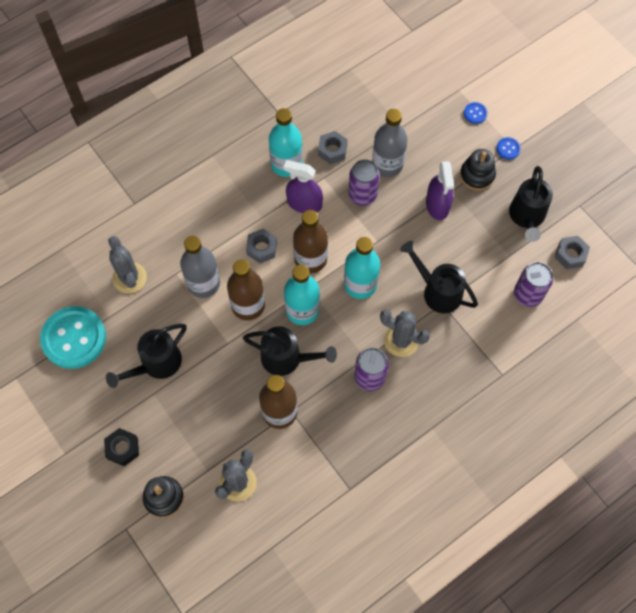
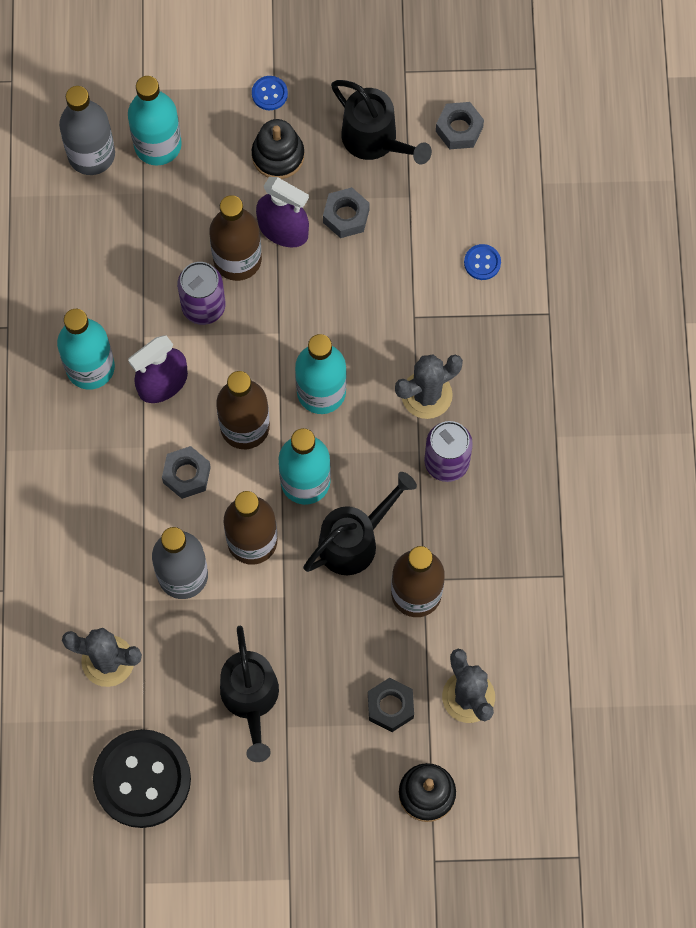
camera: 55 degrees left, 5 degrees up
(74, 338) = (142, 779): turquoise button -> black button
(123, 448) = (332, 805): black nut -> black nut (390, 706)
(332, 150) = (113, 299): grey nut -> grey nut (346, 216)
(387, 165) = (183, 248): grey bottle -> grey bottle (91, 154)
(402, 194) = (237, 259): none -> brown bottle
(434, 116) = (158, 145): none -> turquoise bottle
(437, 291) = (394, 310): black watering can -> none
(475, 113) = (192, 95): blue button -> blue button (482, 262)
(527, 295) = (473, 213): purple can -> none

